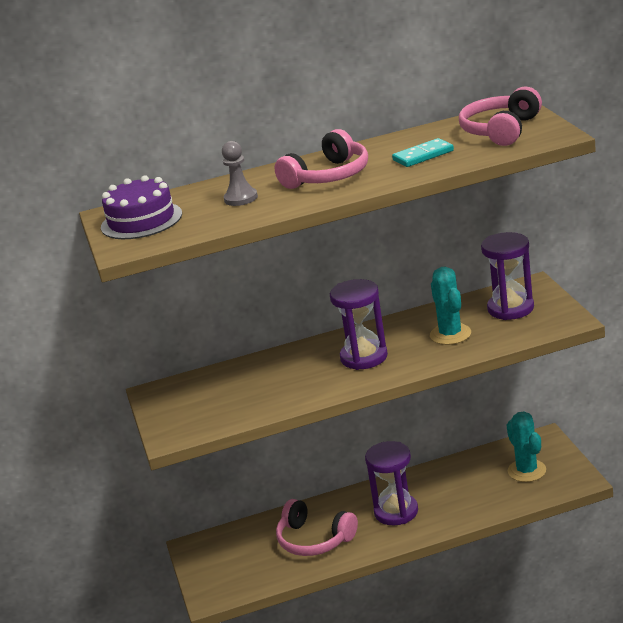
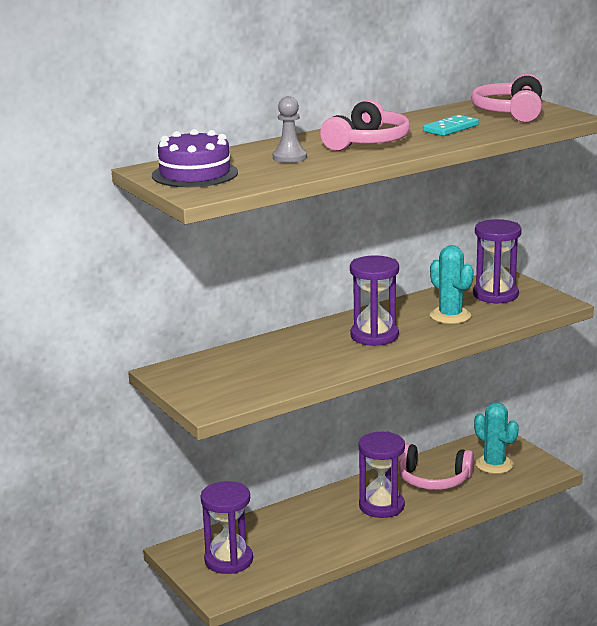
camera: 20 degrees left, 5 degrees down
(232, 561) = (228, 560): none -> purple hourglass
(314, 540) = (308, 535): pink headphones -> pink headphones (433, 480)

